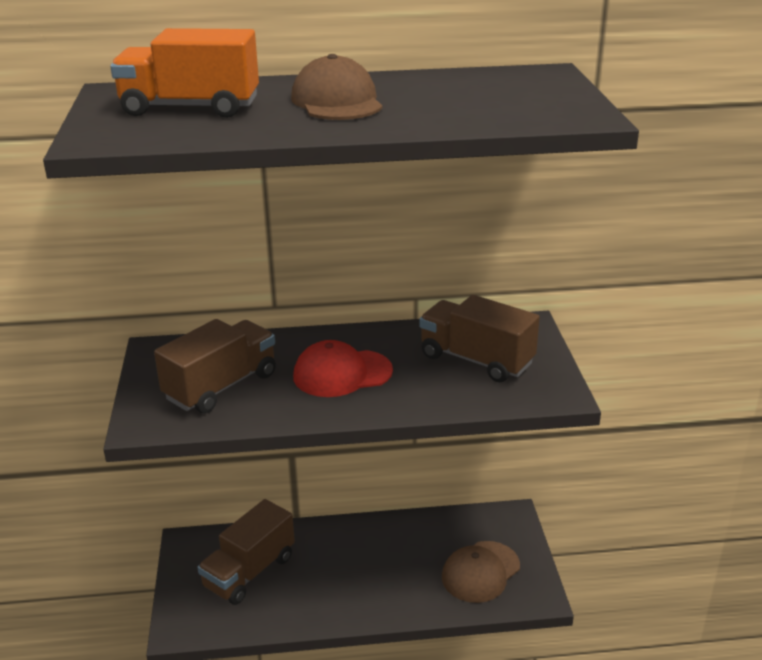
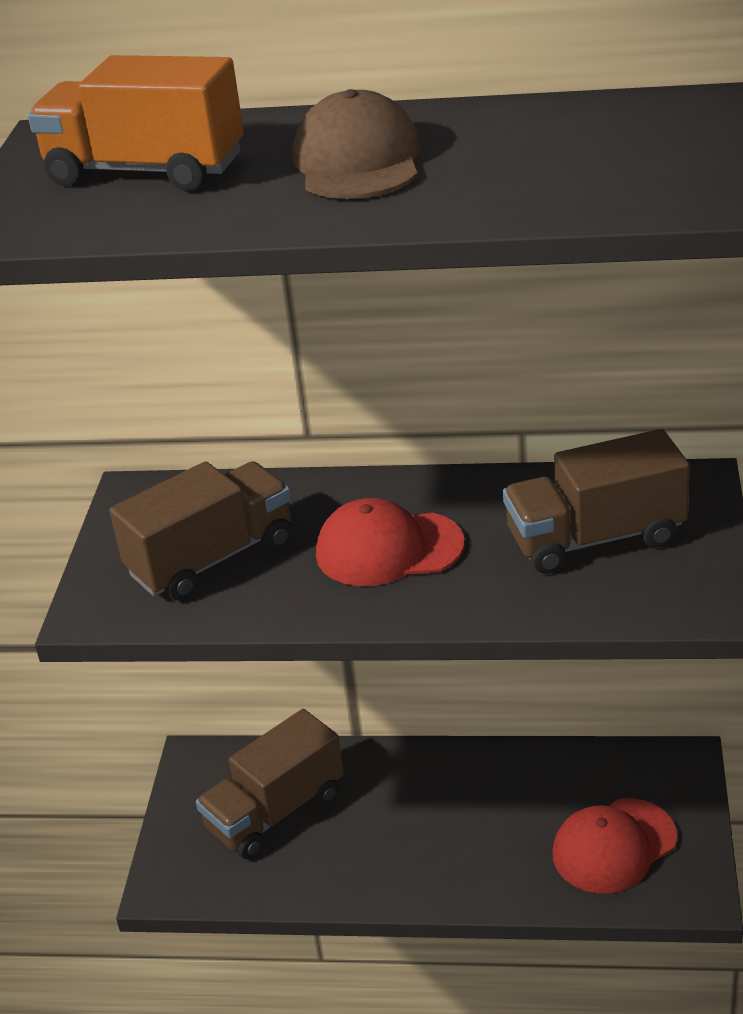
camera: 15 degrees right, 5 degrees up
(476, 360) = (595, 538): brown truck -> brown truck turned 60 degrees counterclockwise
(480, 572) = (614, 846): brown cap -> red cap

